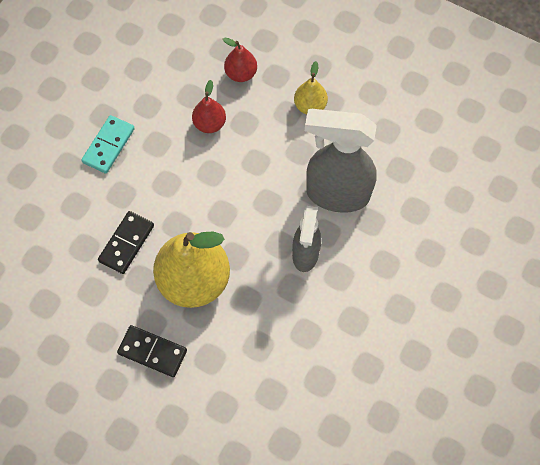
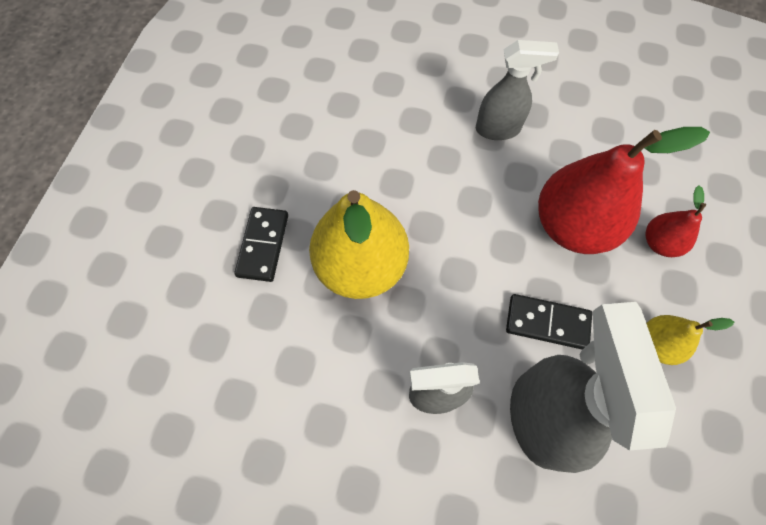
camera: 75 degrees right, 0 degrees up
(108, 145) = (498, 129): turquoise domino -> grey spray bottle
(126, 243) = (386, 181): black domino -> black domino (547, 322)
(210, 124) = (572, 226): red pear -> red pear, size x2.04

